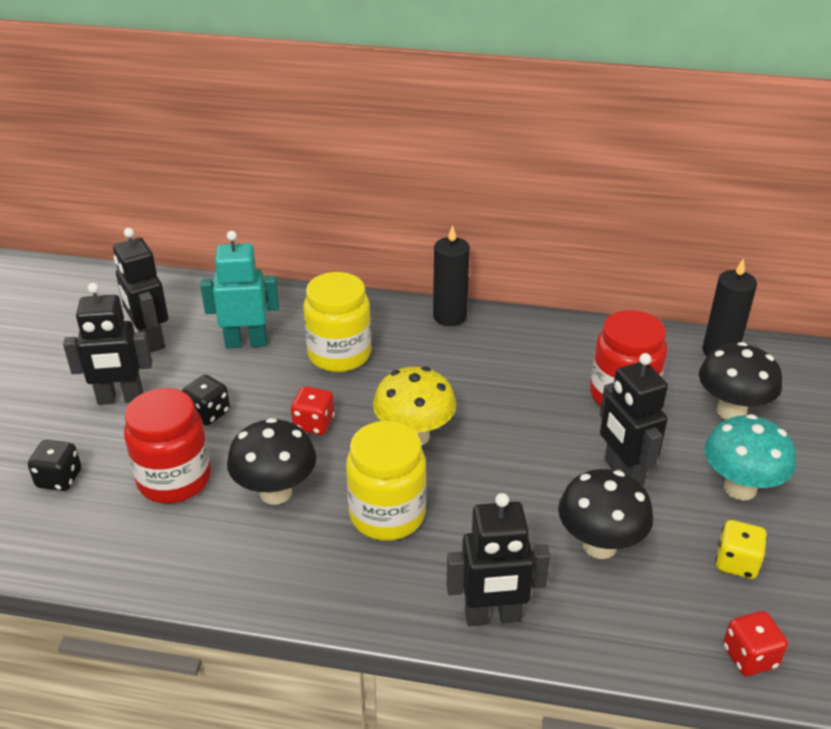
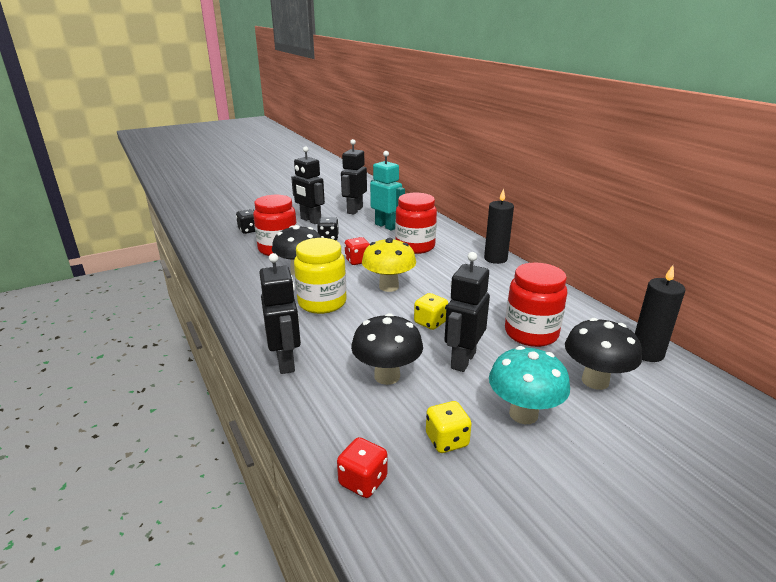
camera: 50 degrees right, 10 degrees down
(339, 354) = (415, 246): yellow jar -> red jar
(493, 616) = (286, 362): black robot -> black robot turned 150 degrees counterclockwise
(530, 451) = (430, 322): none -> yellow dice

